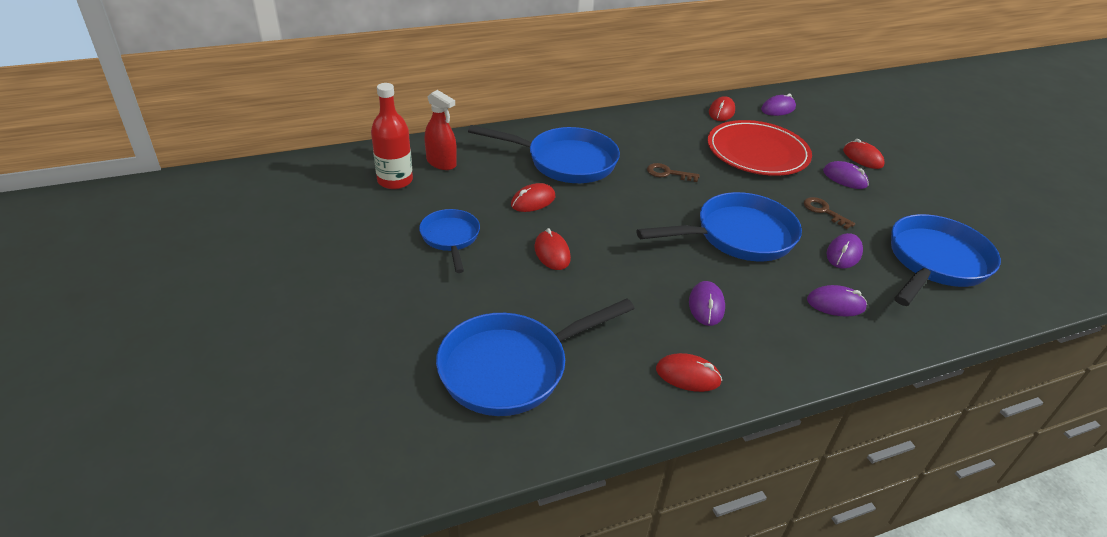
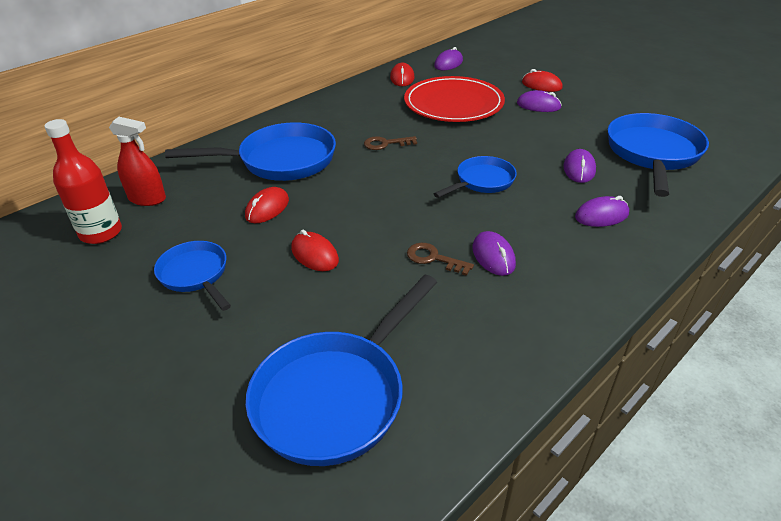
camera: 20 degrees left, 0 degrees up
(688, 375) = (518, 332): red mouse -> none
(738, 236) = (482, 181): blue pan -> blue pan, size x0.58
(824, 211) = (540, 138): brown key -> brown key (434, 258)

